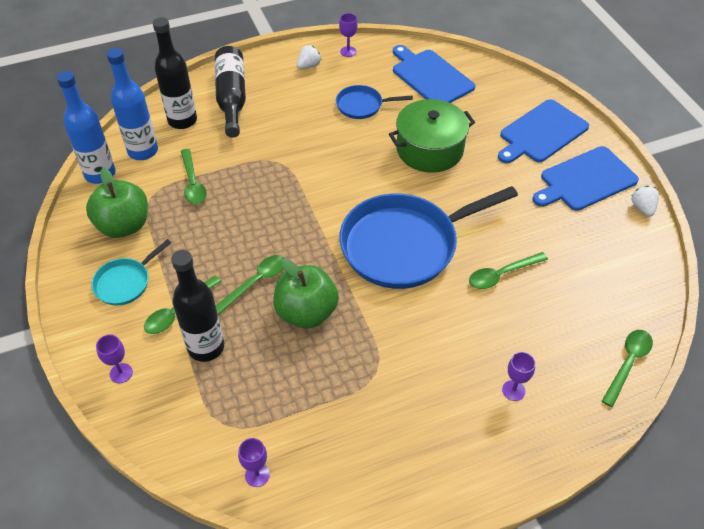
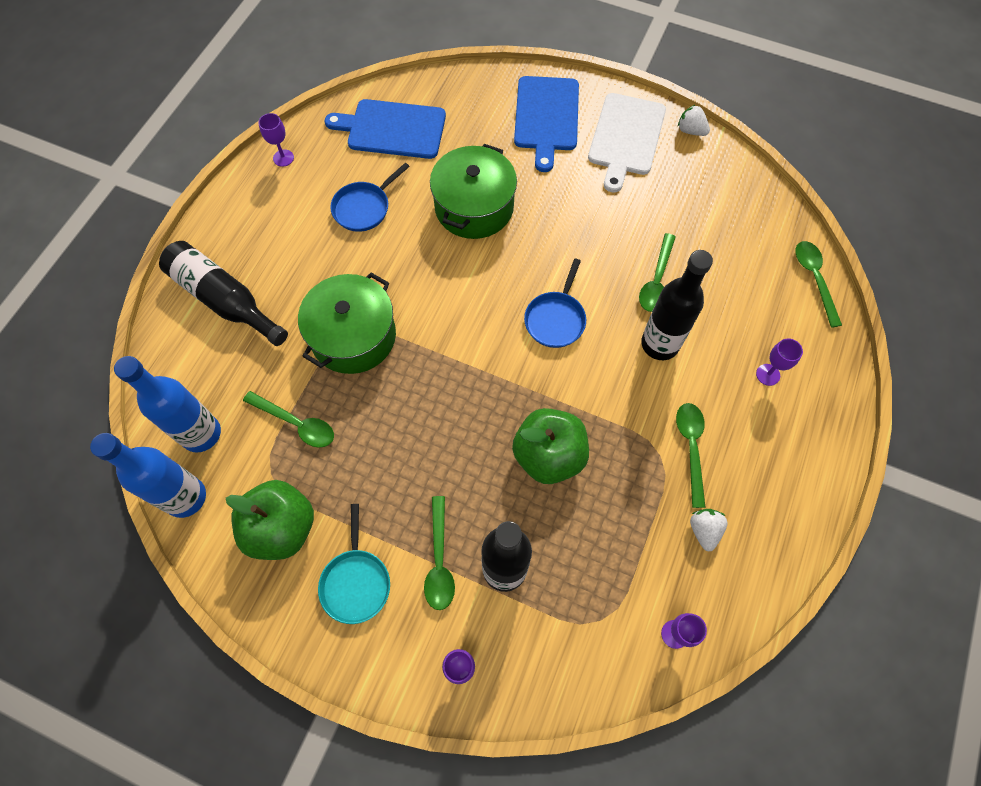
camera: 45 degrees left, 15 degrees up
(182, 120) = (202, 366): black bottle -> black bottle (660, 344)
(256, 282) = (474, 468): green spoon -> green spoon (691, 448)
(275, 164) = (353, 336): none -> green pot
(309, 66) = (262, 203): white strawberry -> white strawberry (704, 530)
(405, 245) = (556, 319): blue pan -> blue pan, size x0.47
(585, 180) = (626, 137): blue cutting board -> white cutting board

